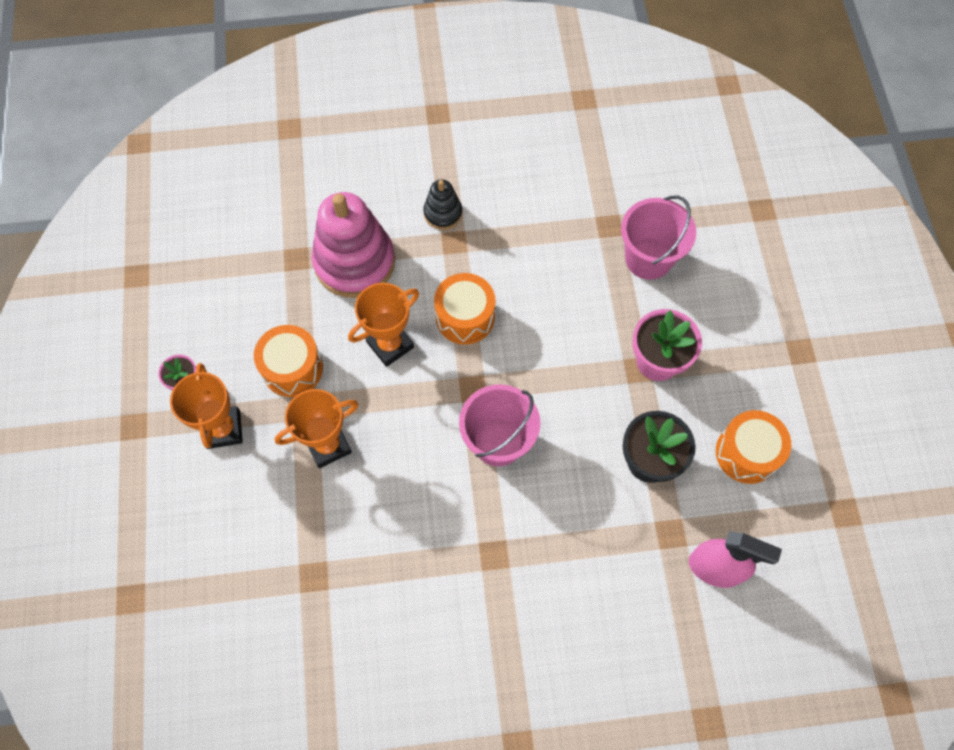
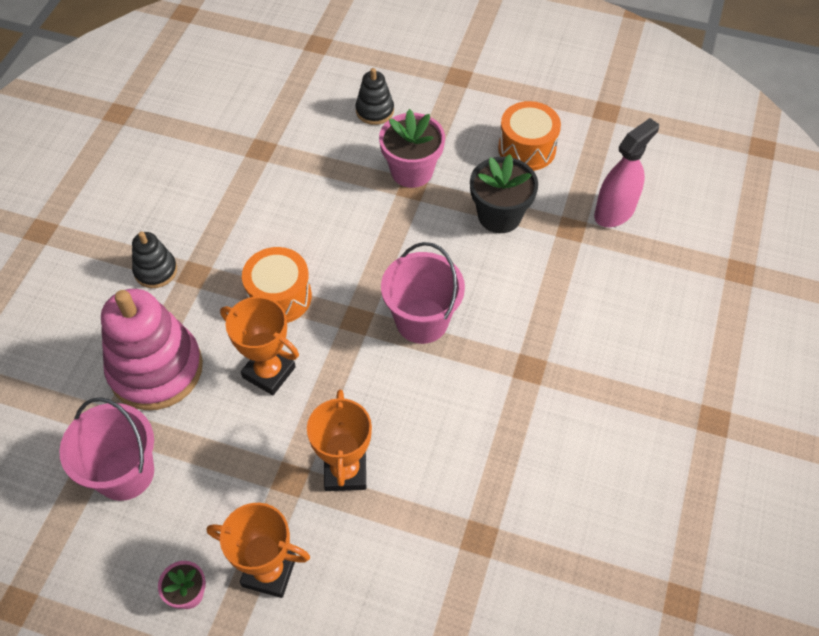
camera: 65 degrees left, 10 degrees down
(292, 368) = (239, 474): orange drum -> none
(390, 345) = (269, 372): orange trophy -> orange trophy turned 45 degrees counterclockwise
(648, 258) = (312, 136): pink bucket -> pink bucket (125, 473)
(710, 296) = (375, 111): none -> black stacking toy

